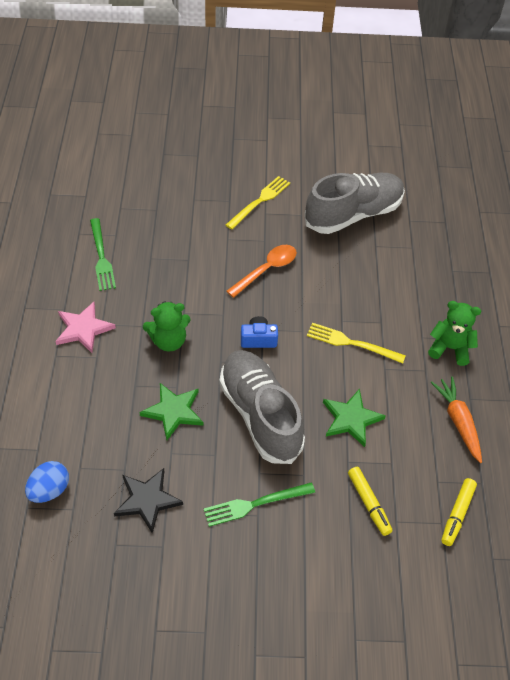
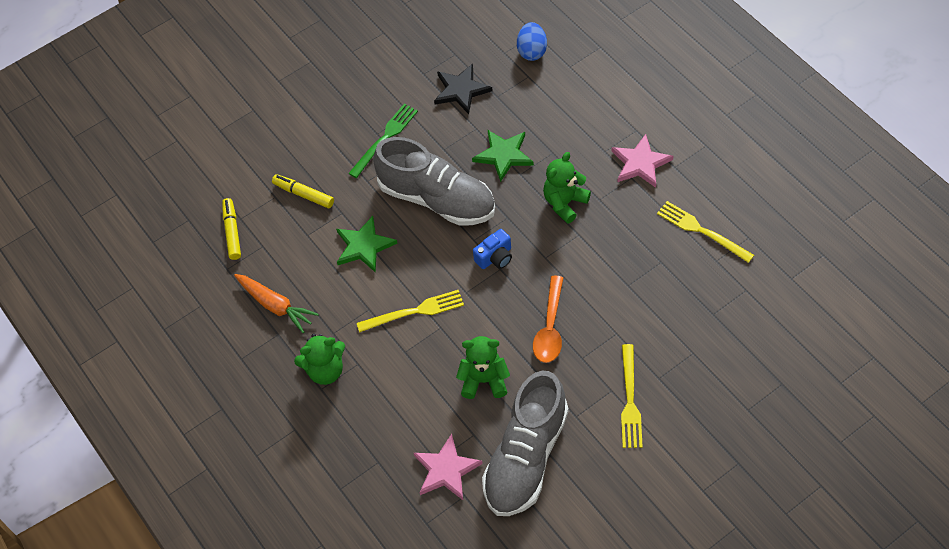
camera: 150 degrees right, 5 degrees up
(101, 257) = (701, 231): green fork -> yellow fork
(341, 269) = (484, 380): none -> green teddy bear
(410, 239) = (446, 470): none -> pink star

